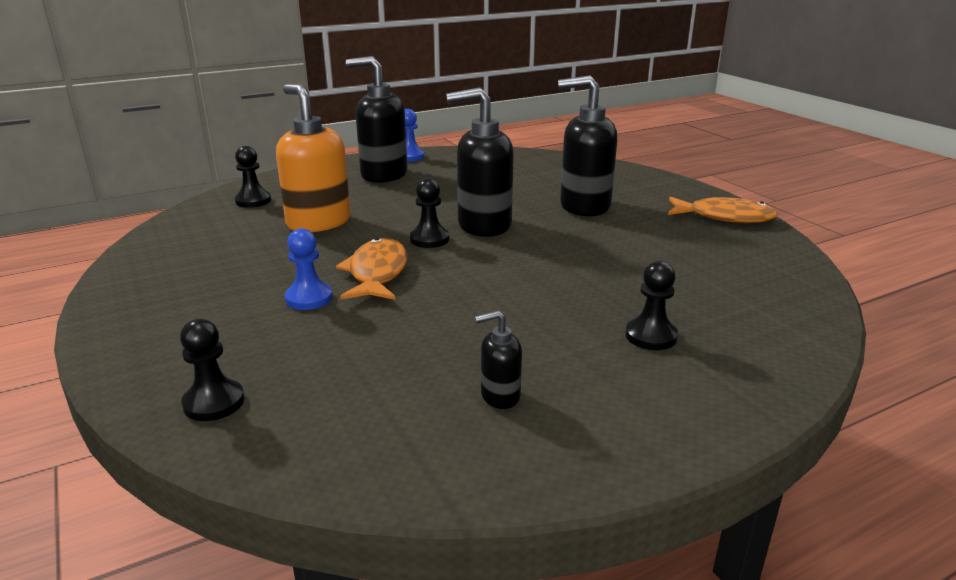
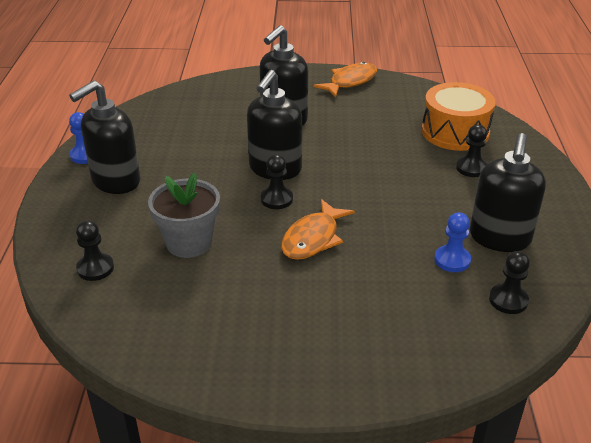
camera: 60 degrees left, 10 degrees up
(214, 402) = (443, 351): black pawn -> black pawn (508, 300)
(309, 298) = (328, 279): blue pawn -> blue pawn (452, 260)
(318, 222) = (189, 242): orange soap dispenser -> grey flower pot
(377, 273) = (313, 238): orange fish -> orange fish turned 90 degrees counterclockwise
(499, 396) = (499, 238): black soap dispenser -> black soap dispenser, size x2.12
(725, 305) = (455, 132): none -> orange drum

